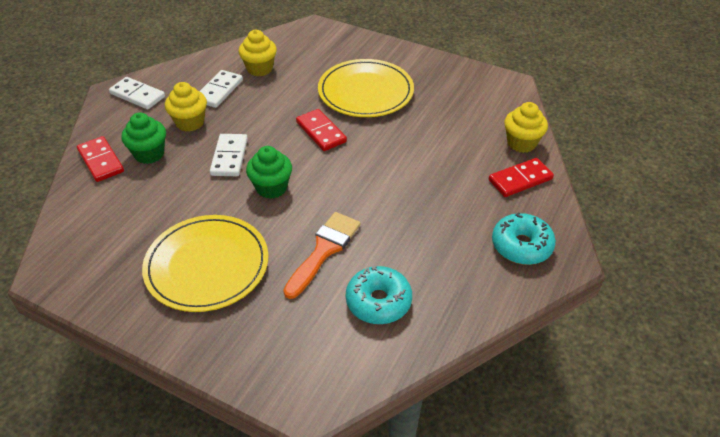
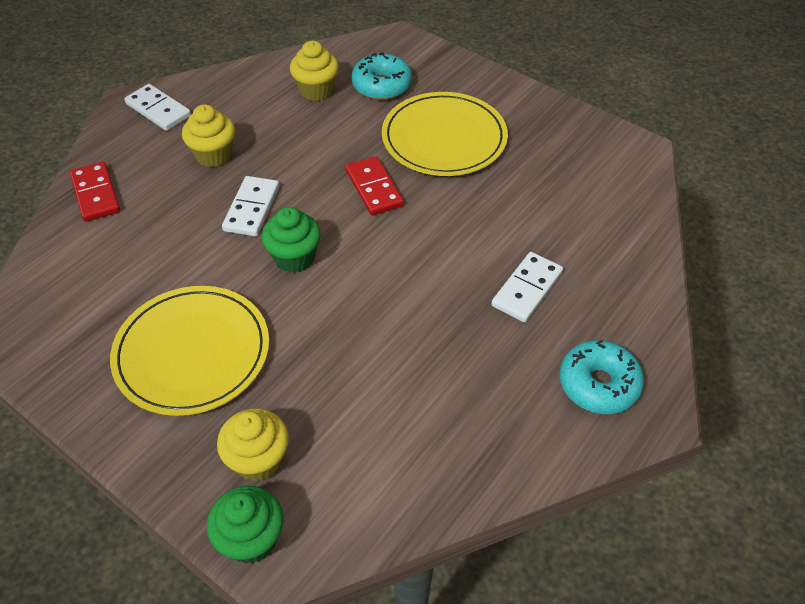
camera: 10 degrees right, 5 degrees up
(149, 154) = (155, 192): green cupcake -> green cupcake (251, 539)
(219, 91) = (259, 115): white domino -> white domino (527, 289)
(324, 250) = (340, 353): orange brush -> none
(378, 302) = (393, 434): turquoise donut -> turquoise donut (382, 85)
(520, 179) = (619, 289): red domino -> none
(521, 143) = (634, 237): yellow cupcake -> yellow cupcake (258, 460)

